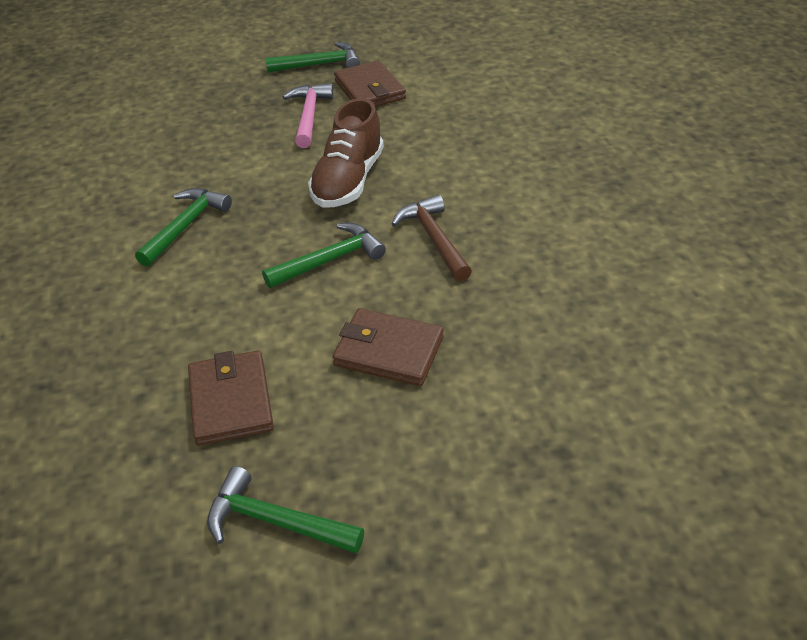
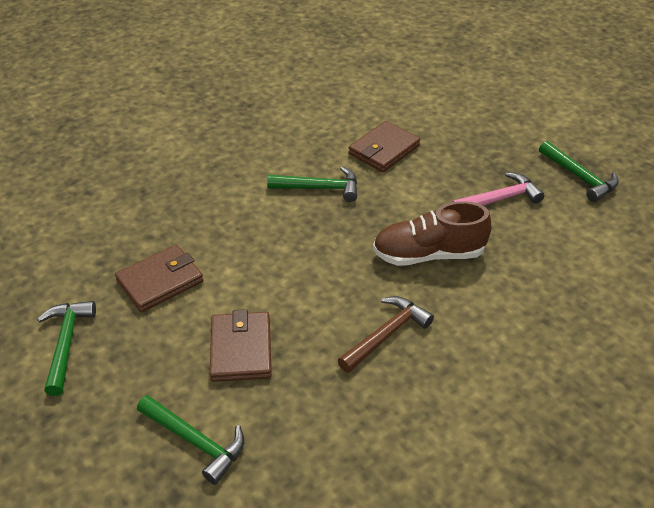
camera: 65 degrees right, 0 degrees up
(329, 260) = (325, 279): green hammer -> green hammer (195, 441)
(369, 90) = (568, 222): brown wallet -> brown wallet (384, 150)

